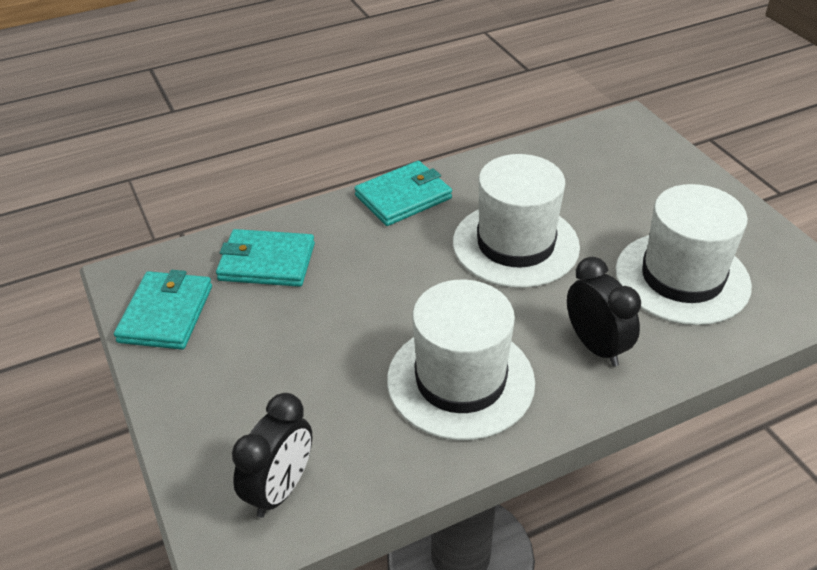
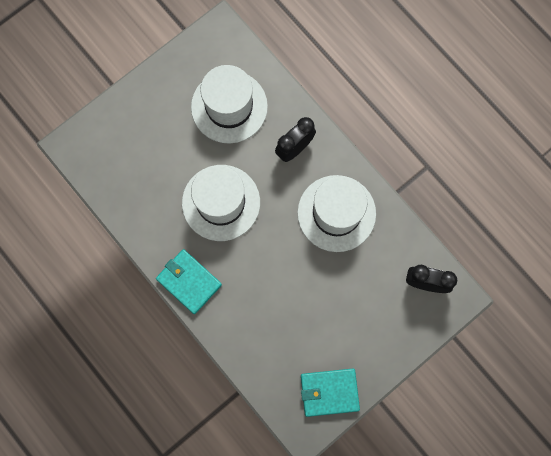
camera: 105 degrees left, 35 degrees up
(267, 262) = (271, 349): turquoise wallet -> none

